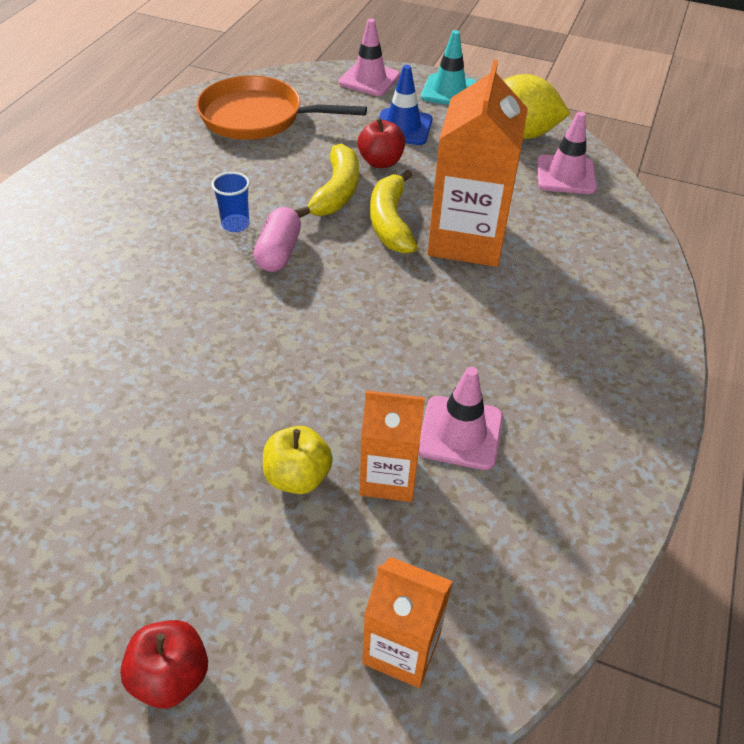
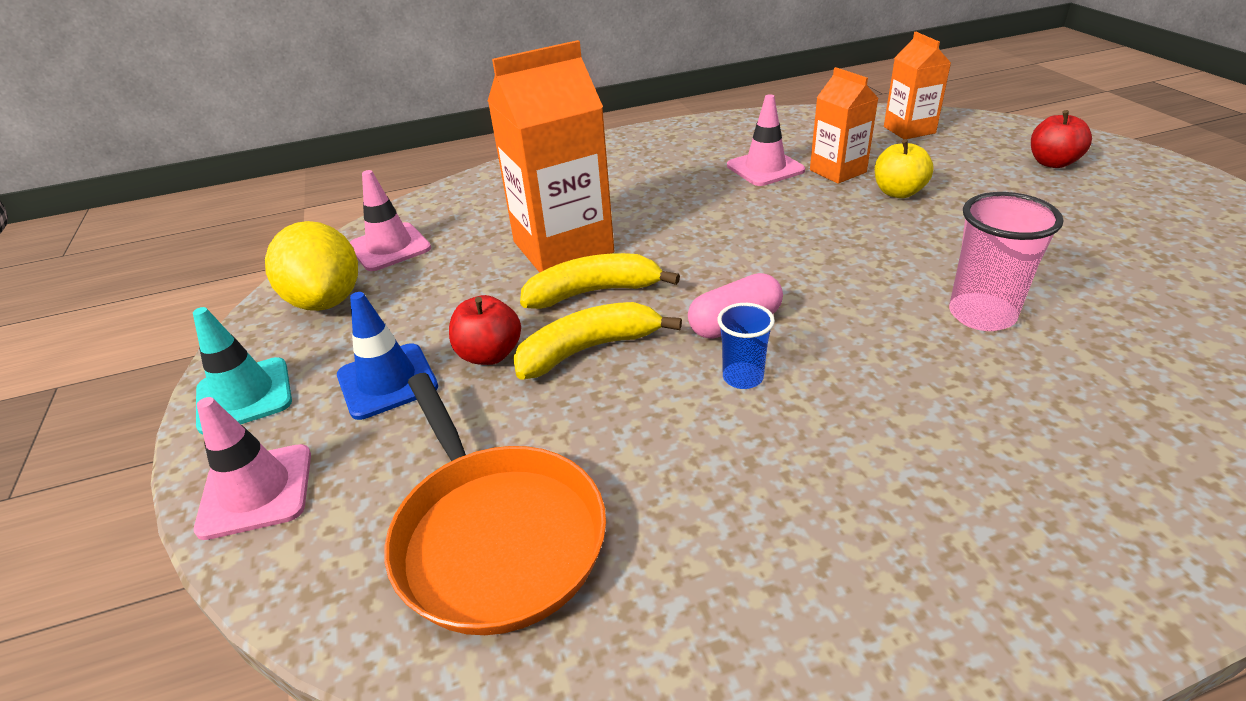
camera: 125 degrees left, 10 degrees down
(126, 353) = (981, 315): none -> pink cup
(390, 222) = (593, 292): yellow banana -> yellow banana turned 150 degrees counterclockwise

